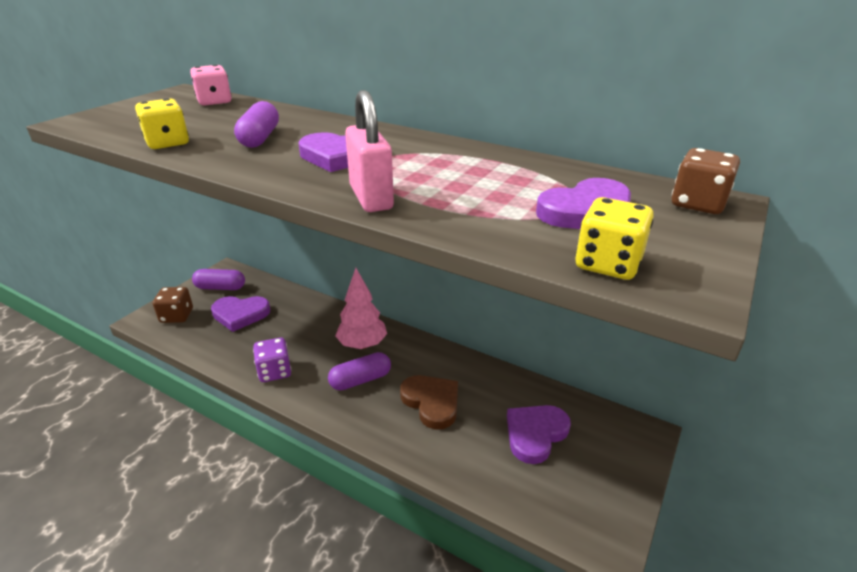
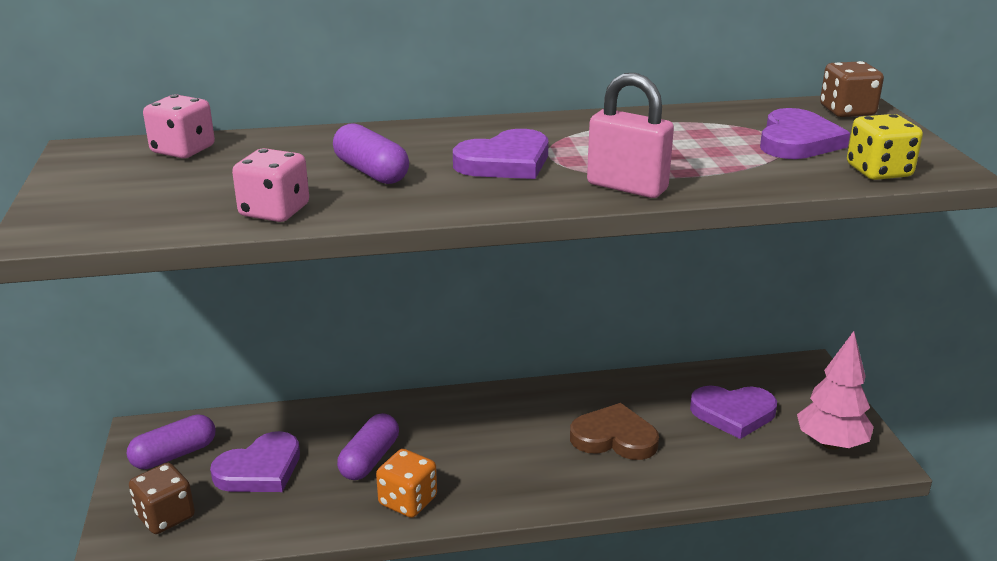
camera: 40 degrees left, 5 degrees down
(167, 143) = (274, 211): yellow dice -> pink dice
(274, 371) = (408, 501): purple dice -> orange dice
(360, 380) = (516, 457): purple capsule -> purple capsule (369, 459)
(362, 345) = (467, 424): pink tree -> pink tree (831, 444)
(535, 434) = (733, 413): purple heart -> purple heart turned 90 degrees counterclockwise

